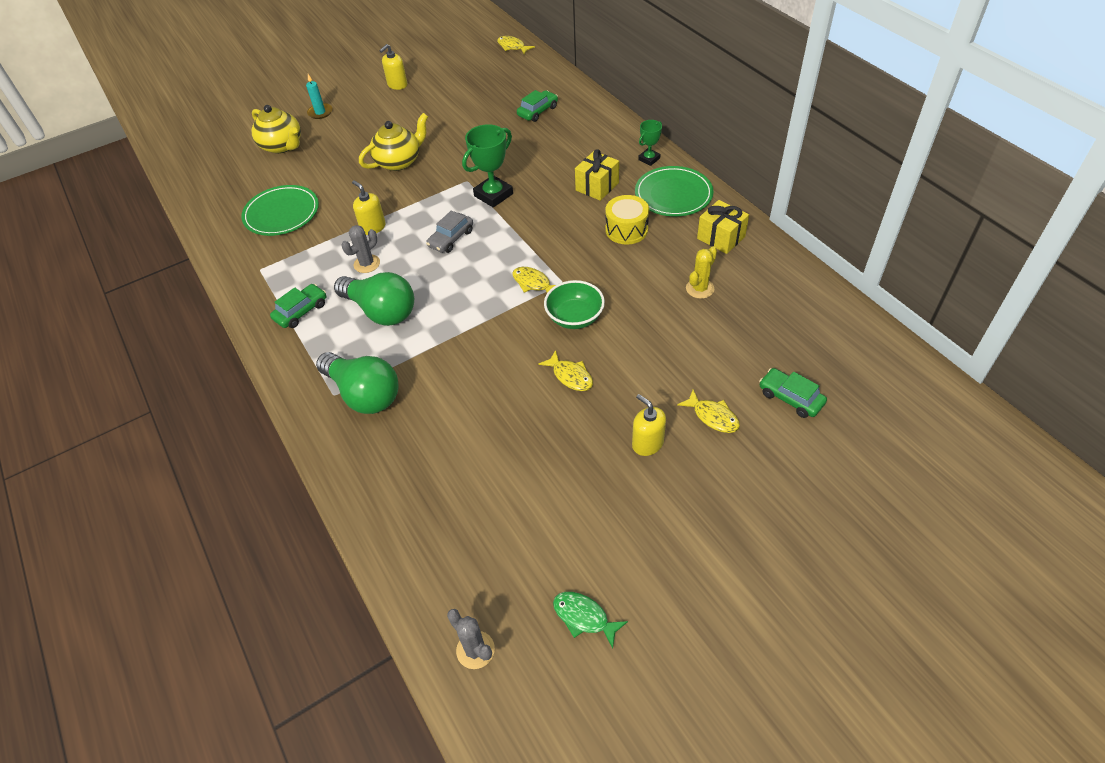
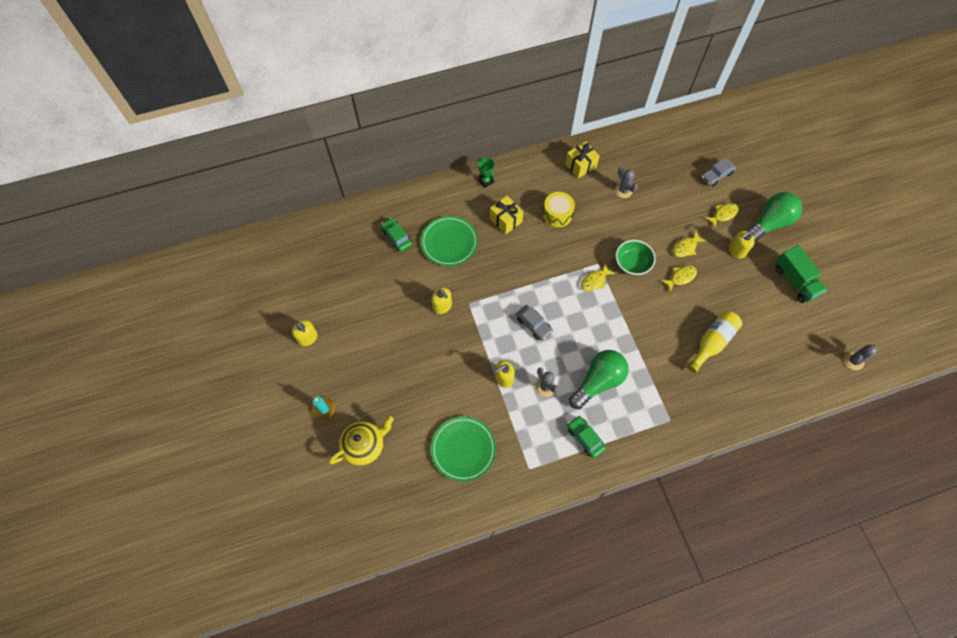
camera: 80 degrees left, 15 degrees up
(364, 394) = (673, 400): green light bulb -> green light bulb (769, 223)
(399, 162) = (425, 350): yellow teapot -> none
(457, 162) = (442, 306): none -> yellow soap dispenser
(465, 429) = (712, 343): none -> yellow bottle
(493, 195) = (492, 288): green trophy -> none
(512, 47) = (290, 236): yellow fish -> yellow fish (686, 247)
(584, 617) = (839, 307): green fish -> none
(617, 538) = (795, 281): none -> green truck
(673, 194) = (529, 178): green plate -> green plate (449, 242)
(700, 289) = (623, 190): yellow cactus -> grey cactus
(790, 398) = (716, 175): green car -> grey car

